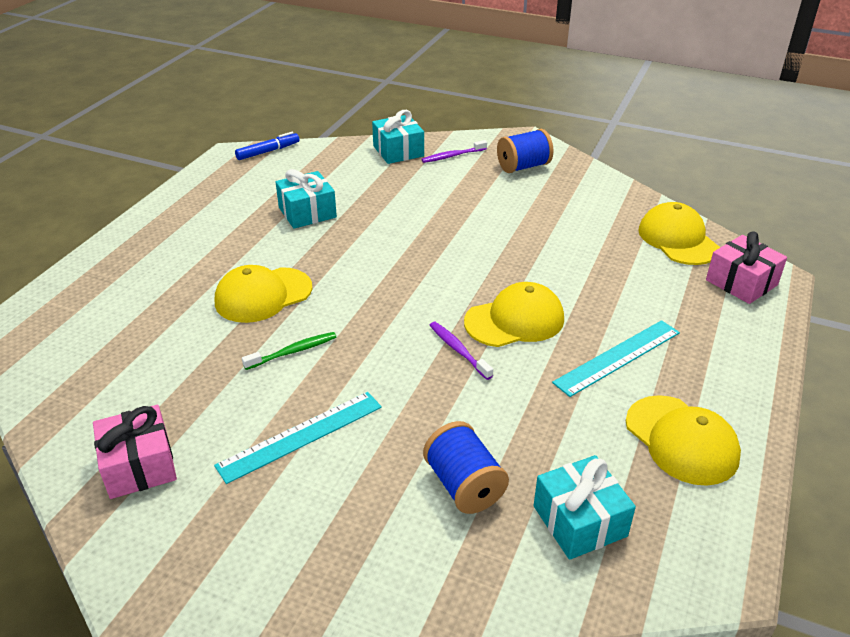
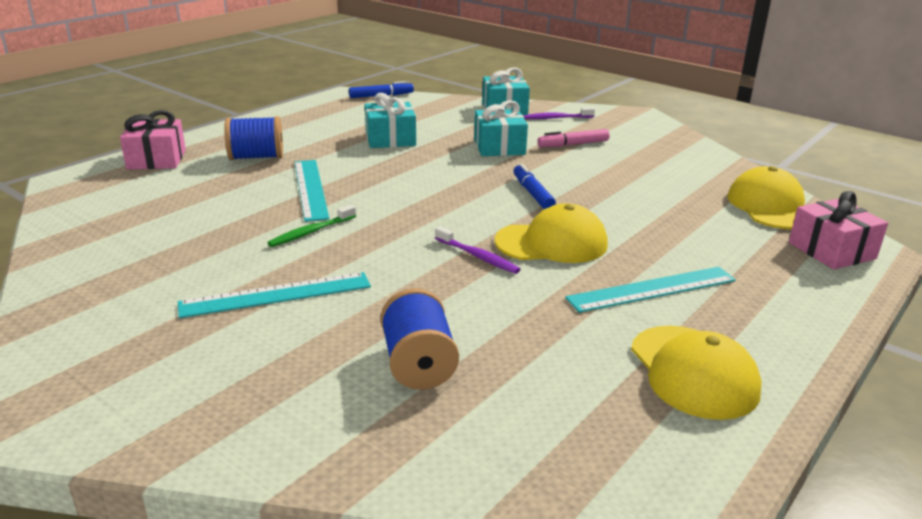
camera: 15 degrees right, 10 degrees down
(139, 465) = (110, 290): pink gift -> pink gift (157, 159)
(263, 295) = (310, 189): yellow cap -> turquoise ruler
(293, 351) = (311, 232): green toothbrush -> green toothbrush turned 150 degrees clockwise
(458, 350) = (478, 256): purple toothbrush -> purple toothbrush turned 150 degrees clockwise
(472, 261) = (532, 193): none -> blue marker
(482, 190) = (573, 144): none -> pink marker
(523, 166) = (626, 133): blue spool -> blue spool (256, 157)
(579, 521) = (531, 420): turquoise gift -> turquoise gift (499, 147)

